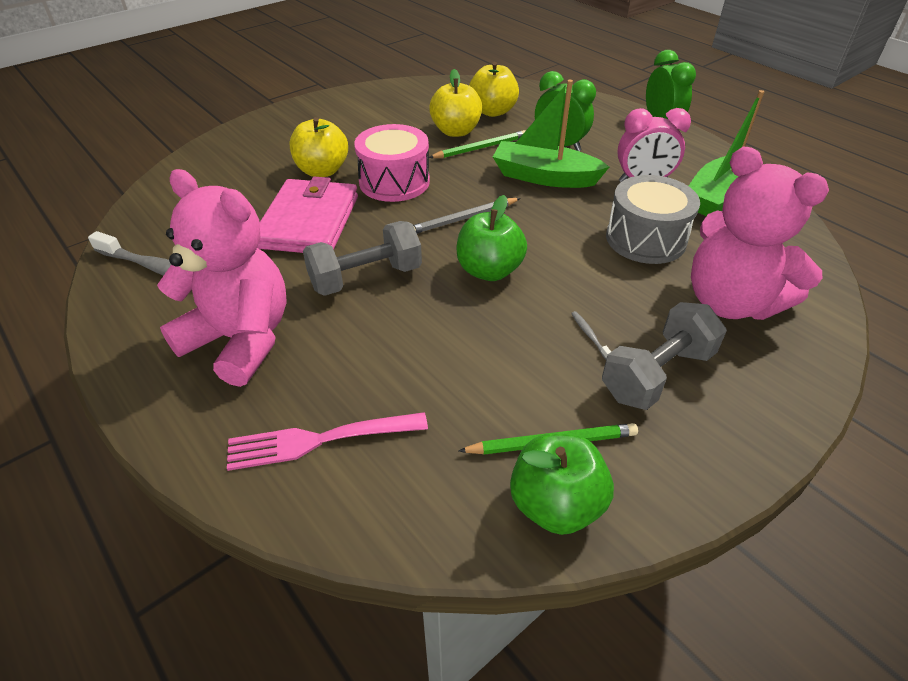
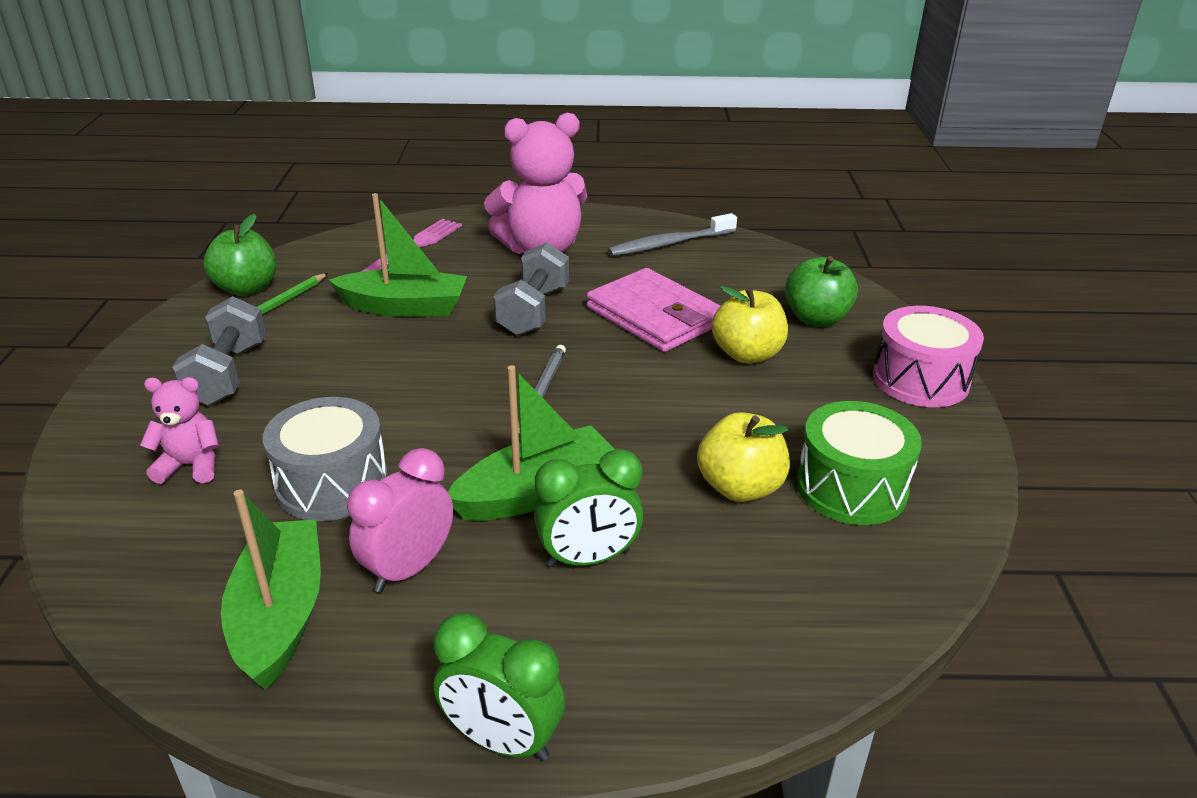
camera: 130 degrees right, 10 degrees down
(394, 182) = (667, 385): pink drum -> pink drum (920, 379)
(415, 109) = (851, 487): none -> green drum
(444, 352) = (404, 307): none -> green boat
(480, 148) = (669, 483): green pencil -> none
(489, 270) = (449, 367): green apple -> green apple (816, 318)
(492, 111) = (768, 559): yellow apple -> none
(589, 335) = (307, 370): grey toothbrush -> none
(730, 302) = (191, 466): pink teddy bear -> pink teddy bear, size x0.51

